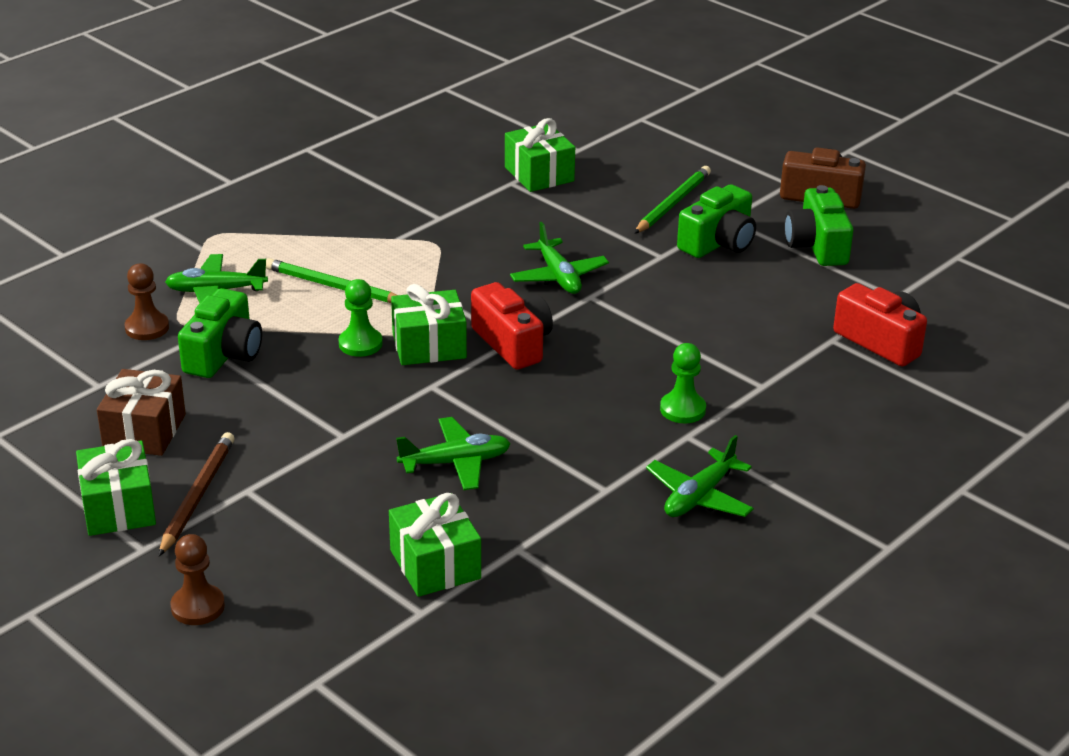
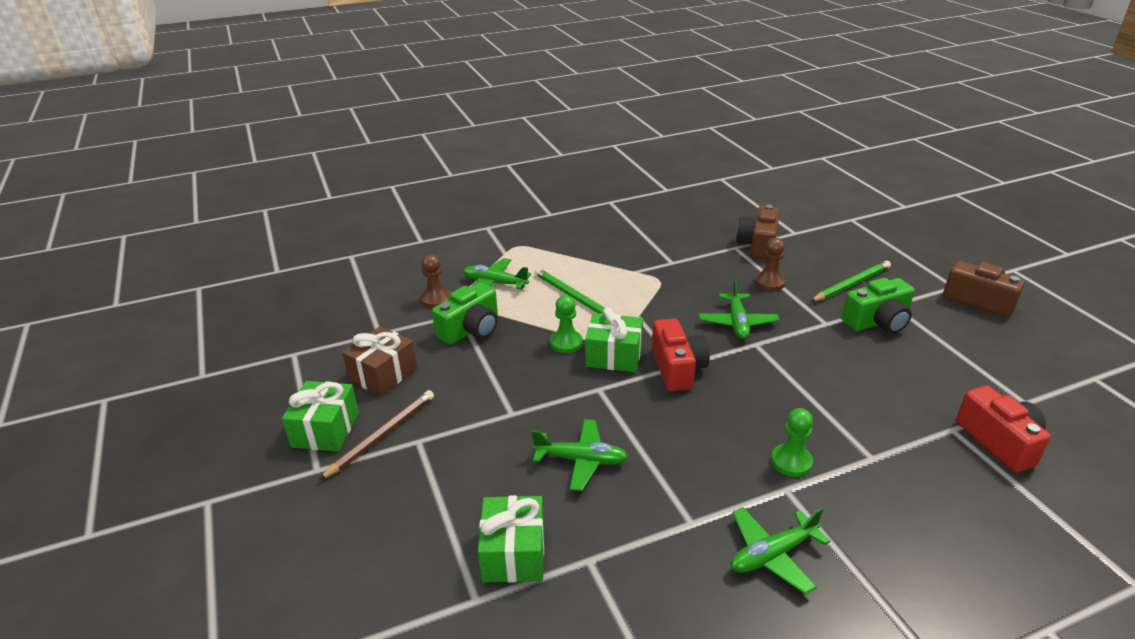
camera: 25 degrees right, 0 degrees up
(198, 607) = (317, 534): brown pawn -> brown pawn (769, 282)
(539, 174) = (758, 245): green gift -> brown camera
(817, 246) = (963, 341): green camera -> none

